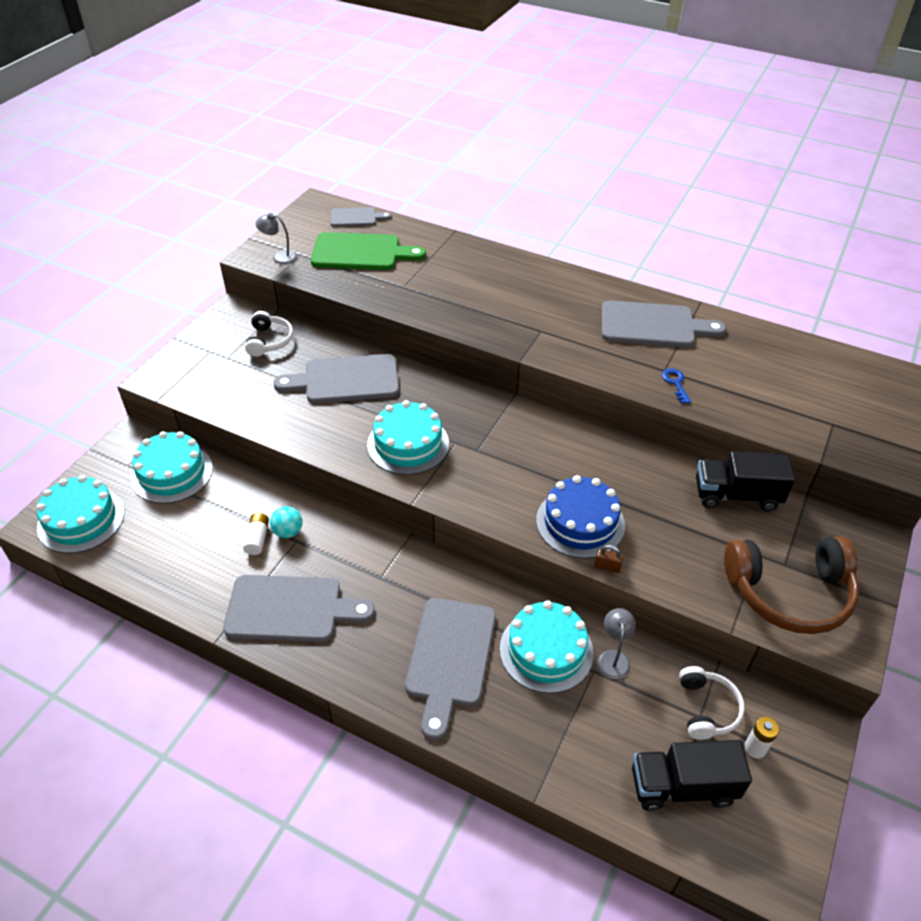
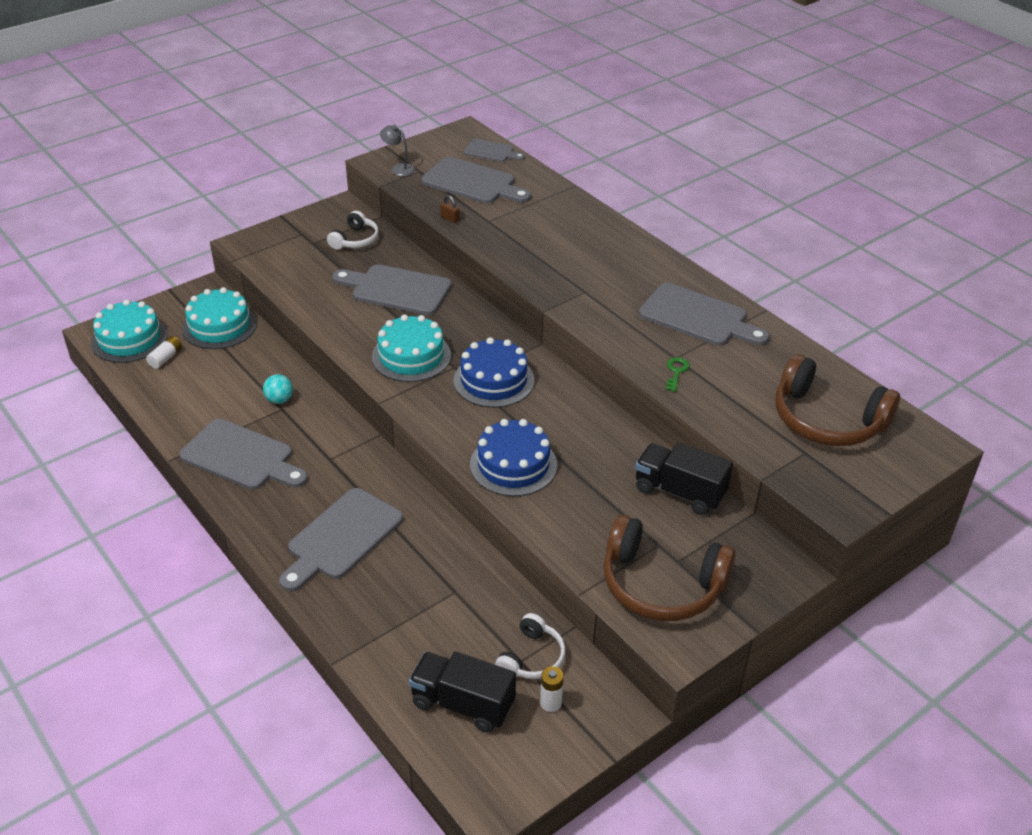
camera: 25 degrees right, 5 degrees down
(257, 539) = (252, 397): white battery -> white battery (165, 358)
(361, 252) = (472, 183): green cutting board -> grey cutting board
(501, 443) = (494, 380): none -> blue cake
(546, 650) = (426, 562): turquoise cake -> none
(607, 566) = (509, 506): brown padlock -> brown padlock (450, 218)
(613, 658) = (479, 589): grey lamp -> none
(675, 383) = (676, 372): blue key -> green key
(824, 387) = (827, 419): none -> brown headphones

